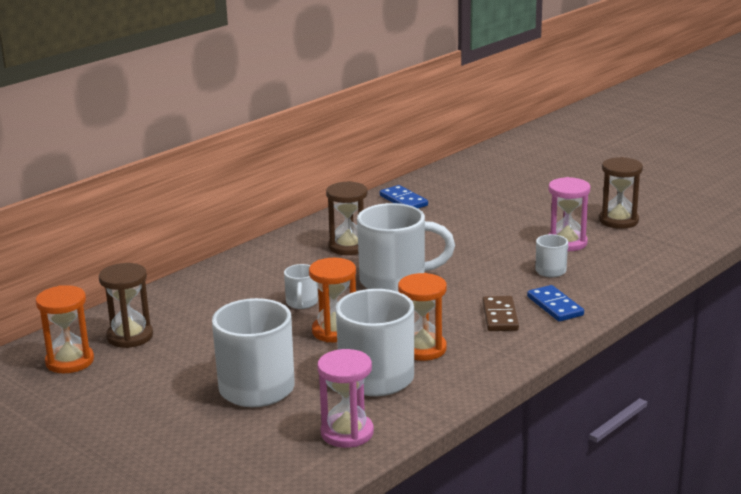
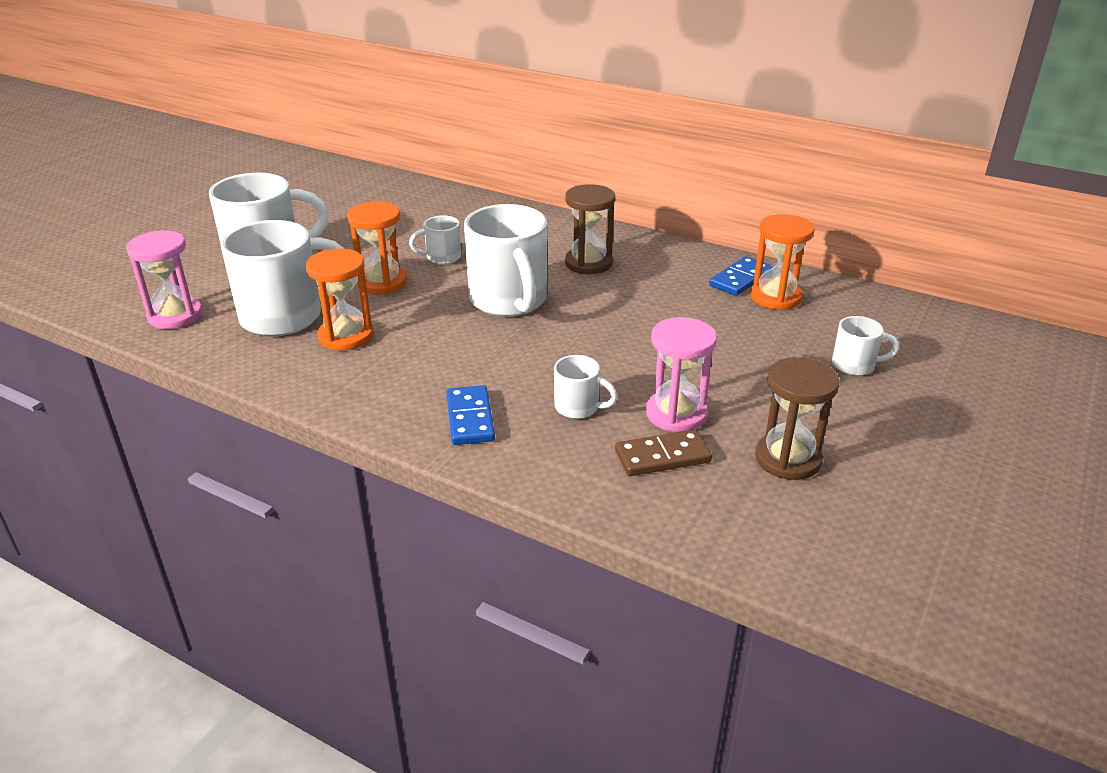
camera: 75 degrees right, 10 degrees up
(70, 361) = (316, 181): orange hourglass -> orange hourglass (775, 297)
(130, 336) = (361, 195): brown hourglass -> none
(500, 316) = (433, 379): brown domino -> brown domino (662, 457)
(528, 188) = (855, 365): none -> white mug
(555, 306) = (470, 418): blue domino -> blue domino turned 60 degrees counterclockwise

